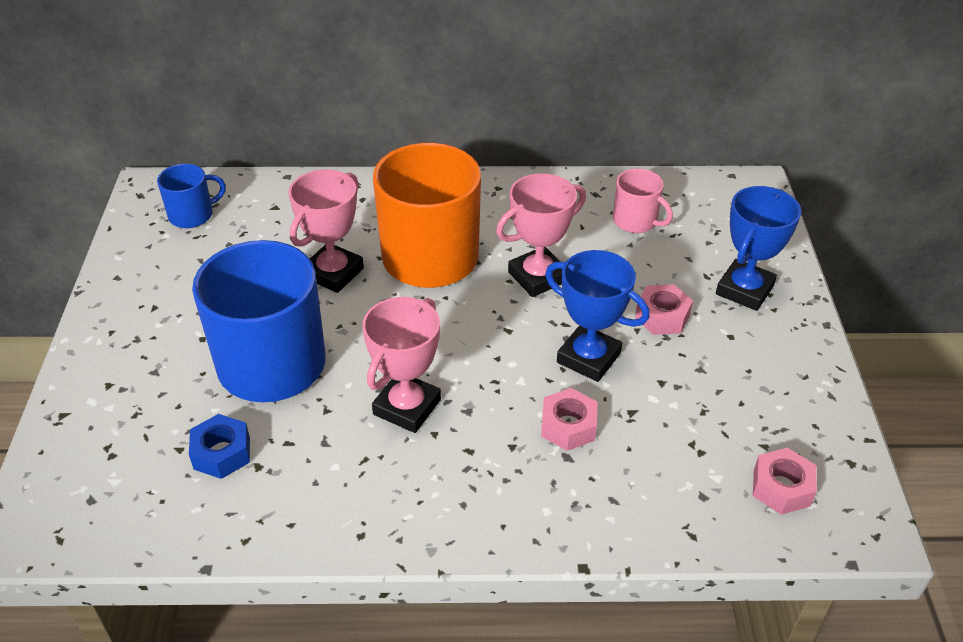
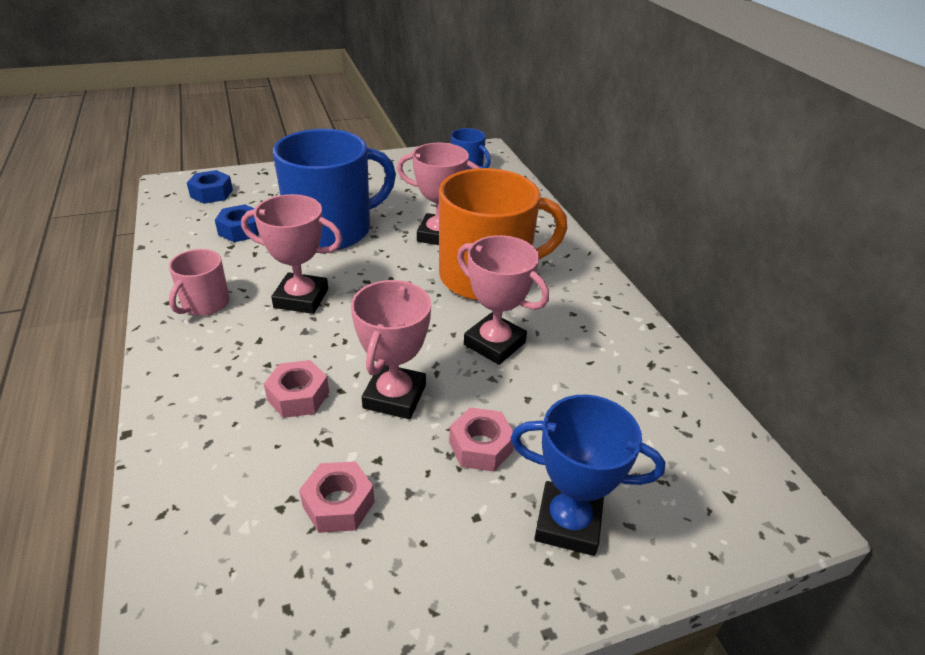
camera: 70 degrees right, 5 degrees down
(92, 482) = (211, 193): none -> blue nut
(588, 358) = (394, 396): blue trophy -> pink trophy
(636, 221) = (628, 403): pink mug -> pink mug (205, 304)
(781, 488) = (233, 597): pink nut -> pink nut (338, 504)

